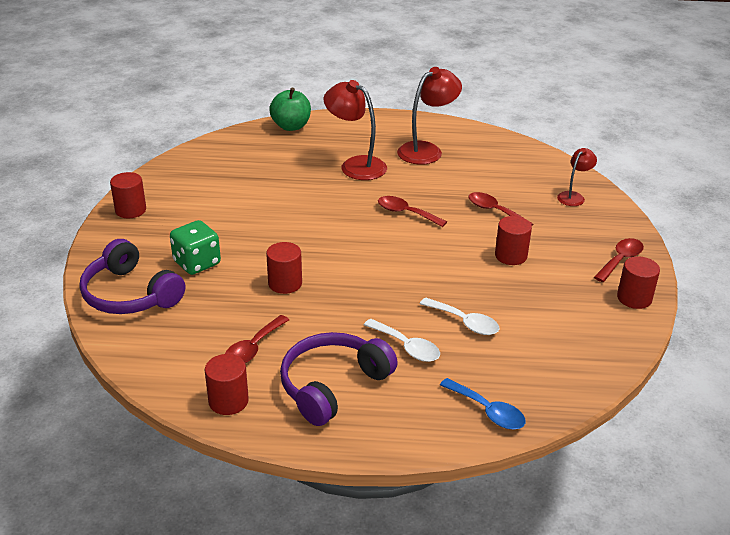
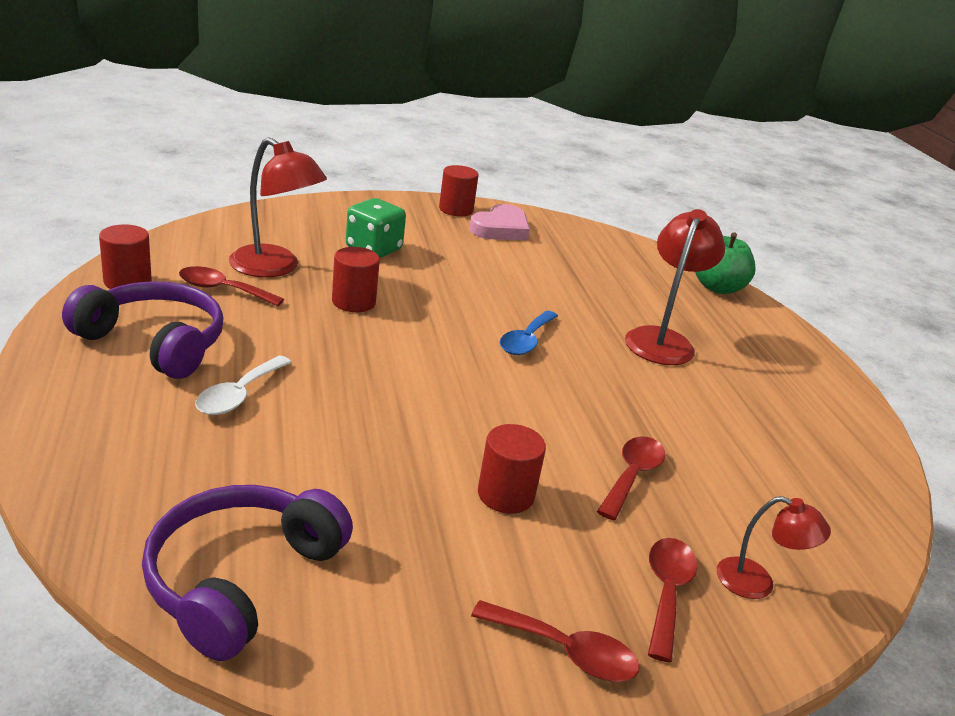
camera: 70 degrees right, 5 degrees down
(130, 294) = (304, 221): purple headphones -> purple headphones (241, 579)
(174, 195) = (500, 228): none -> pink heart
(406, 213) = (566, 386): red spoon -> red spoon (667, 592)
(427, 150) = (762, 401): red lamp -> red lamp (275, 268)
(464, 322) = (306, 446): white spoon -> none
(487, 411) = (95, 469): blue spoon -> blue spoon (526, 341)
(634, 298) = (437, 668): red cylinder -> none

